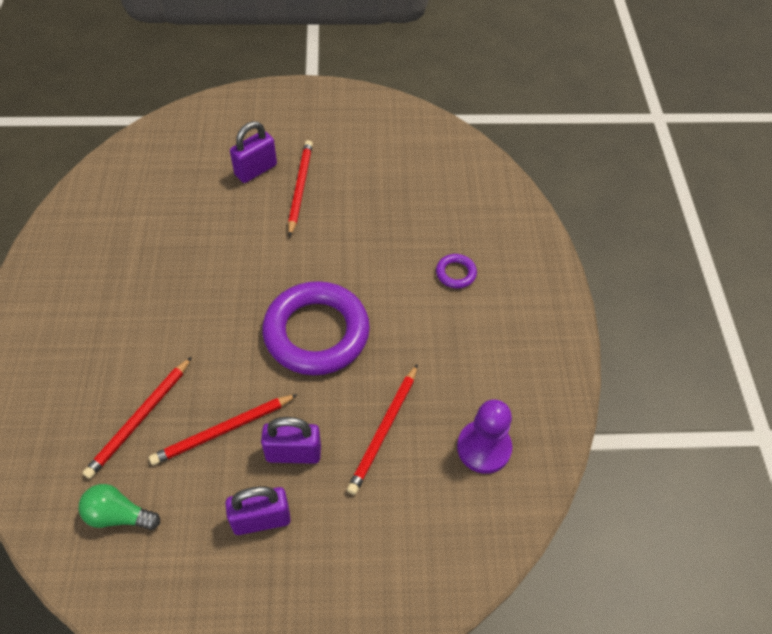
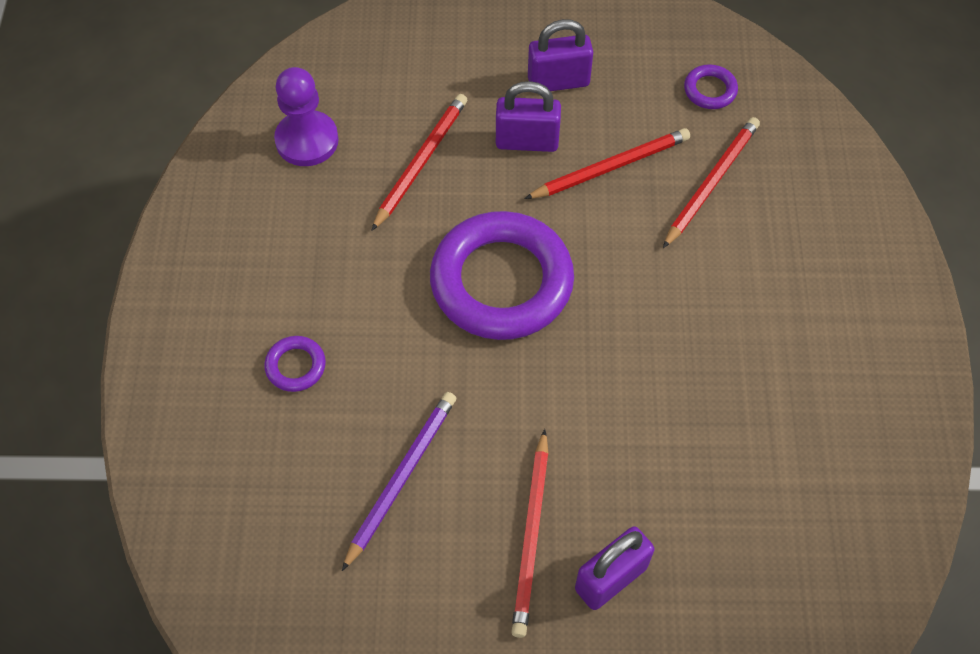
camera: 175 degrees left, 5 degrees up
(118, 515) = (710, 90): green light bulb -> purple ring
(378, 214) = (401, 477): none -> purple pencil

